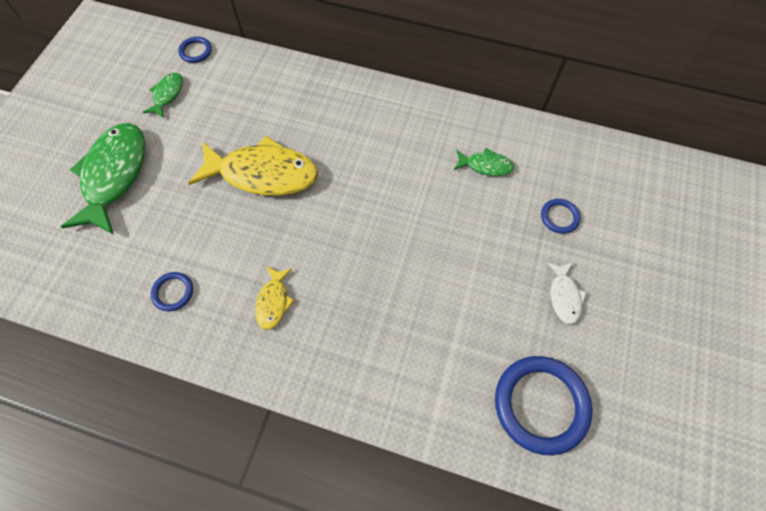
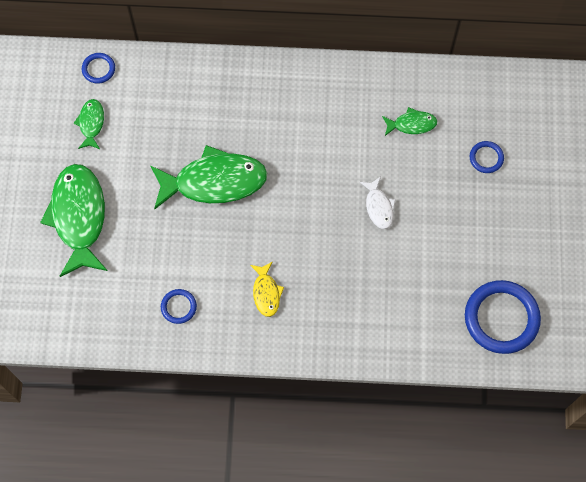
camera: 15 degrees left, 5 degrees up
(263, 174) = (214, 181): yellow fish -> green fish
(564, 296) = (503, 227): white fish -> white fish (378, 207)

